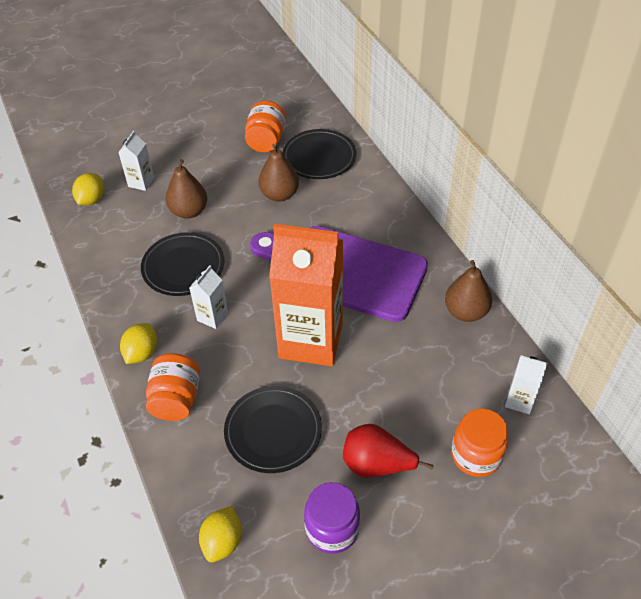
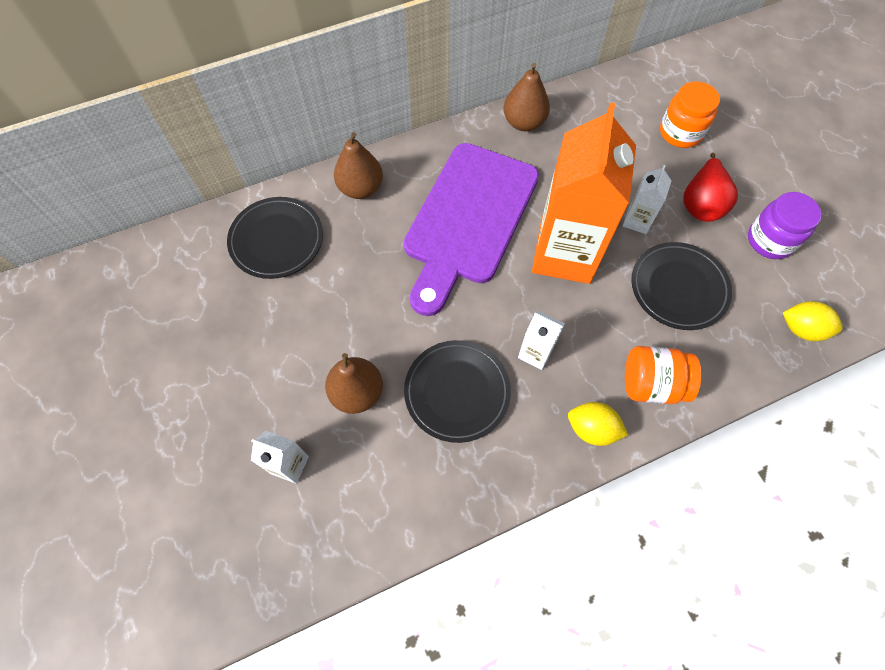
camera: 90 degrees left, 15 degrees up
(91, 200) = (317, 536): yellow lemon -> none
(266, 141) = (231, 301): orange jar -> none
(279, 194) = (339, 285): brown pear -> brown pear (361, 188)
(519, 400) = (621, 97): white carton -> white carton (637, 221)

